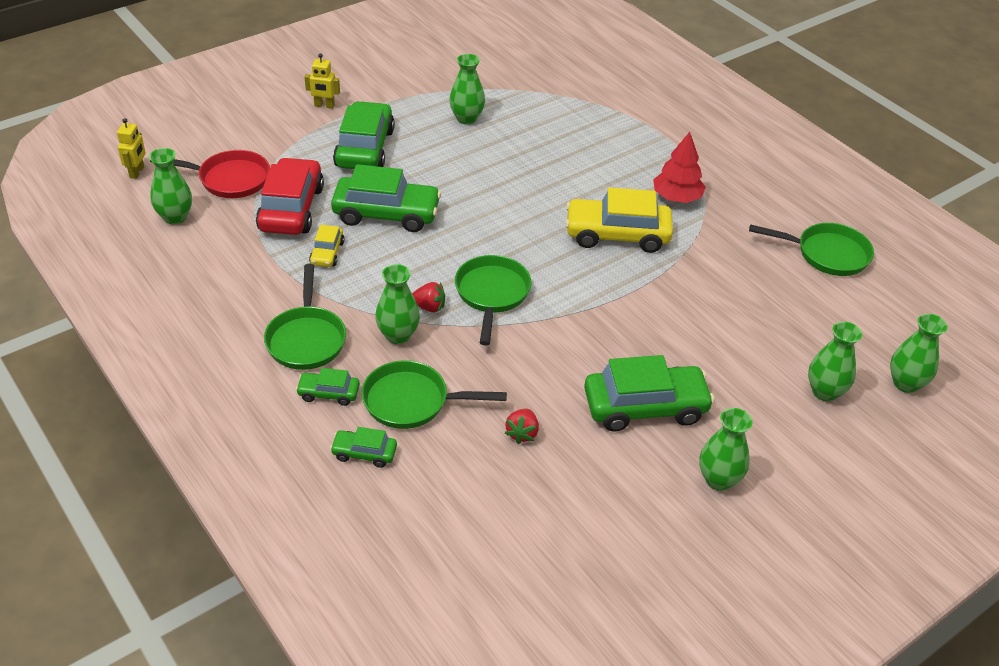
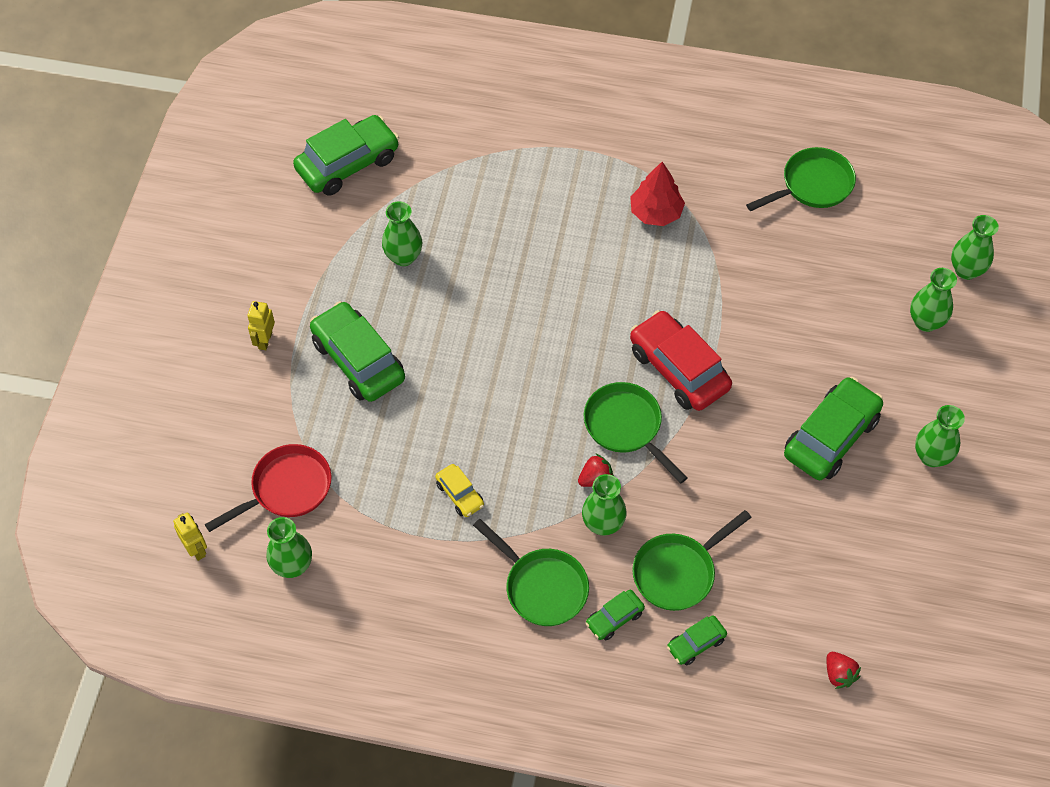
camera: 40 degrees left, 15 degrees up
(291, 209) = (377, 475): red car -> red car (678, 369)
(324, 106) = (265, 340): yellow robot -> yellow robot turned 135 degrees clockwise
(386, 214) = (458, 415): green car -> green car (348, 164)
(522, 433) = (777, 531): red strawberry -> red strawberry (839, 674)
(617, 235) = (652, 289): yellow car -> none

